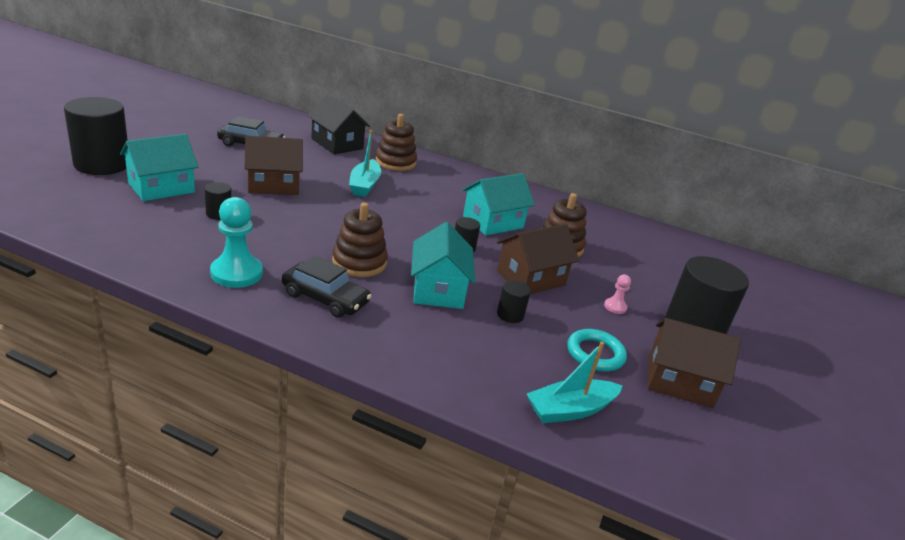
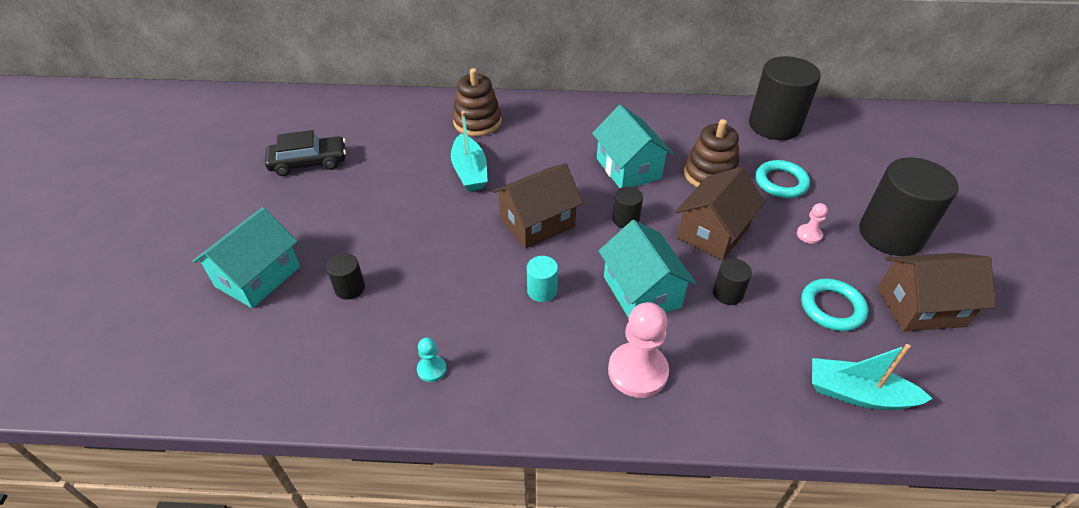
camera: 15 degrees left, 15 degrees up
(102, 164) = (162, 271): black cylinder -> black cylinder (774, 125)
(236, 273) = (431, 369): turquoise pawn -> turquoise pawn, size x0.49
(274, 185) = (376, 215): brown house -> brown house (537, 222)
(325, 298) = (544, 360): black car -> none
(337, 144) = (399, 120): black house -> none
(359, 262) = (542, 290): brown stacking toy -> turquoise cylinder
(392, 330) = (637, 371): none -> pink pawn
(493, 222) = (628, 168): turquoise house -> turquoise house turned 60 degrees counterclockwise
(570, 410) = (858, 394): turquoise boat -> turquoise boat turned 60 degrees clockwise
(618, 270) = (781, 182): none -> turquoise ring

